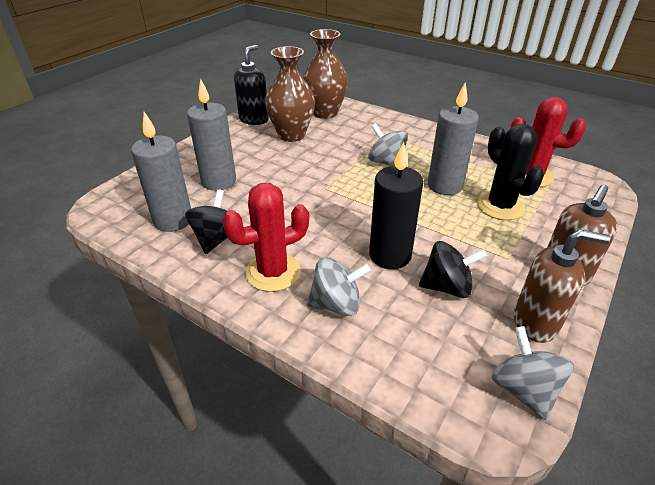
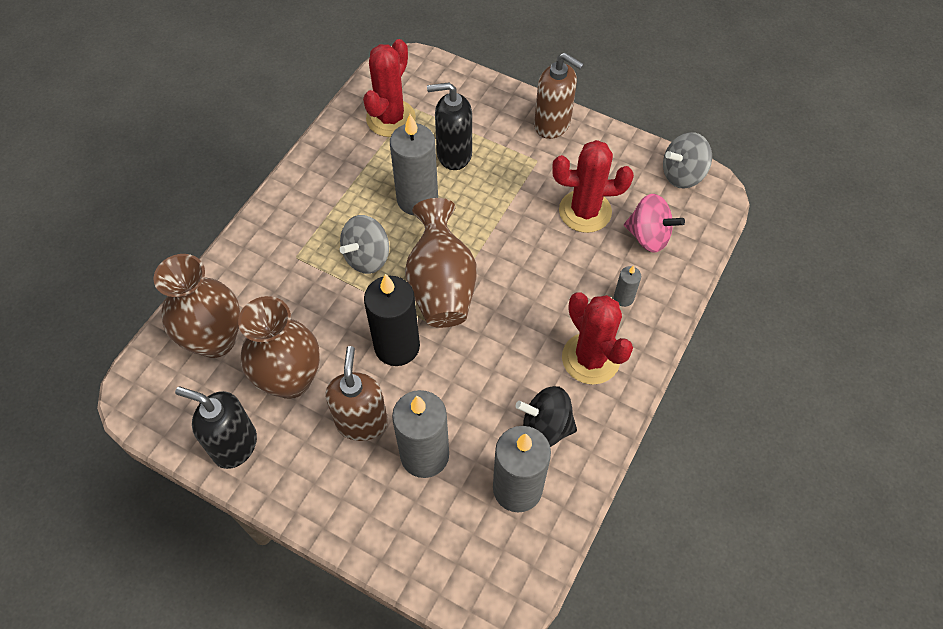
camera: 95 degrees left, 20 degrees up
(336, 304) = (623, 298): grey spinning top -> grey candle
(359, 194) = (441, 286): none -> brown vase
(390, 255) = (548, 255): black candle -> black candle (397, 346)
(418, 337) = (648, 236): none -> pink spinning top
(447, 287) = (585, 211): black spinning top -> red cactus
(500, 206) = (453, 154): black cactus -> black soap dispenser
(535, 323) = (616, 155): brown soap dispenser -> brown soap dispenser (362, 422)

